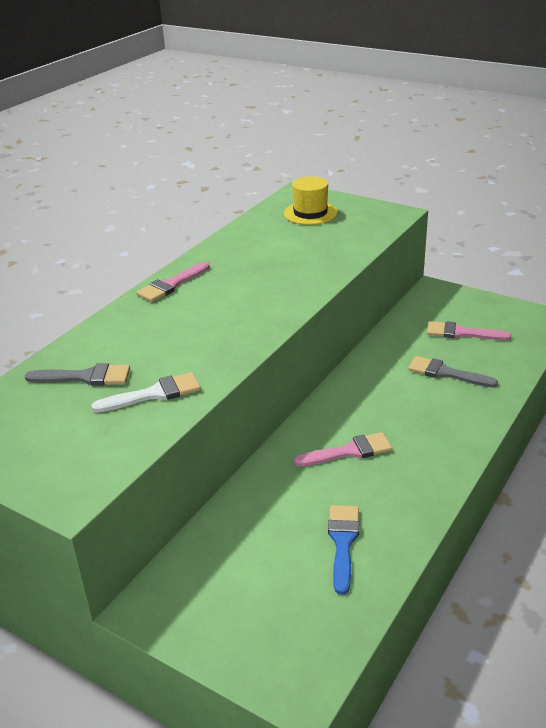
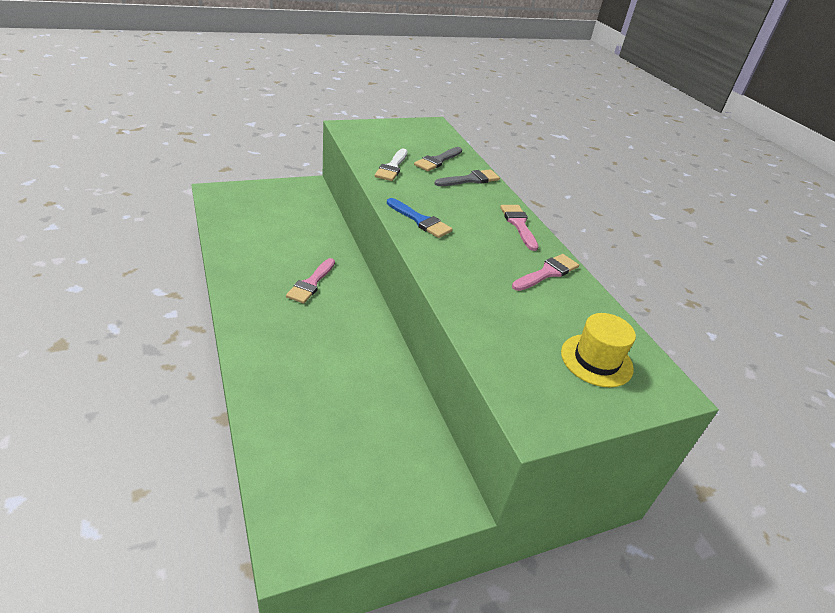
camera: 120 degrees right, 5 degrees up
(343, 542) = (256, 240): blue brush -> blue brush (420, 220)
(446, 373) = (317, 385): grey brush -> grey brush (470, 179)
(461, 333) = (354, 447): pink brush -> pink brush (547, 273)

